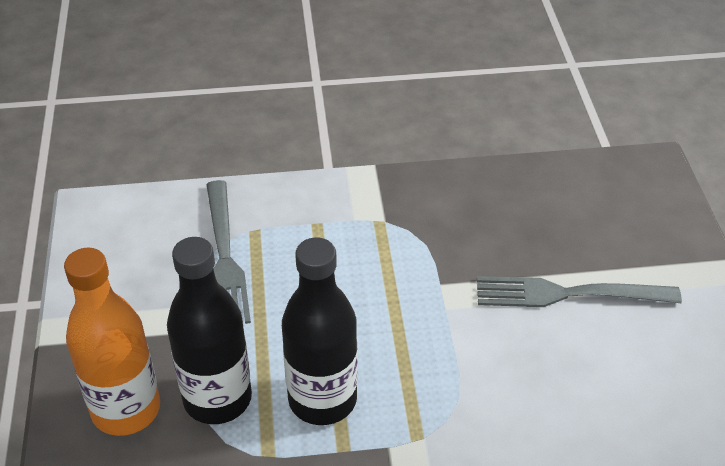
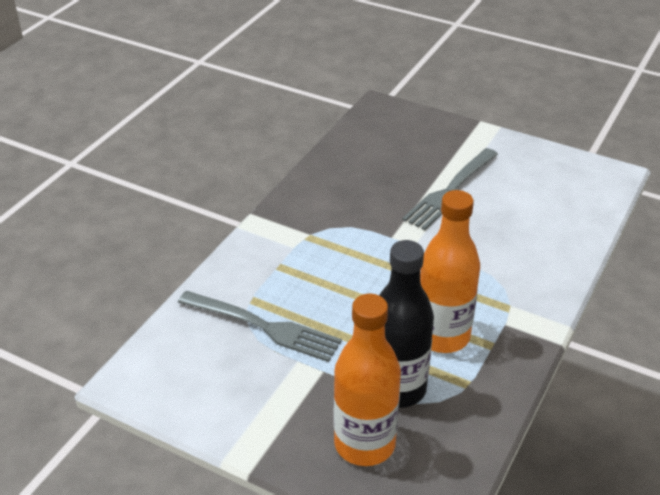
camera: 55 degrees left, 5 degrees down
(322, 399) = (442, 336): black bottle -> orange bottle

